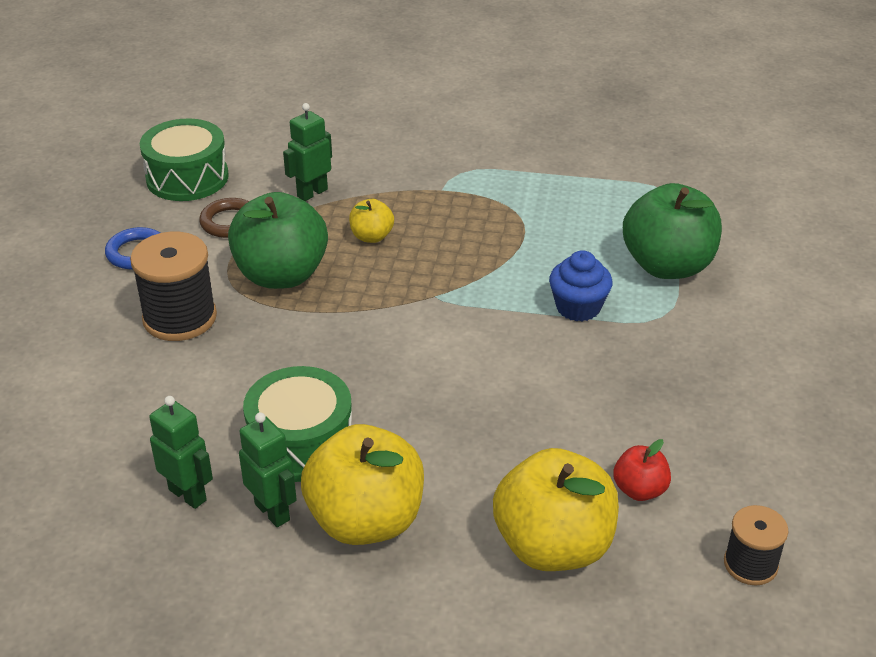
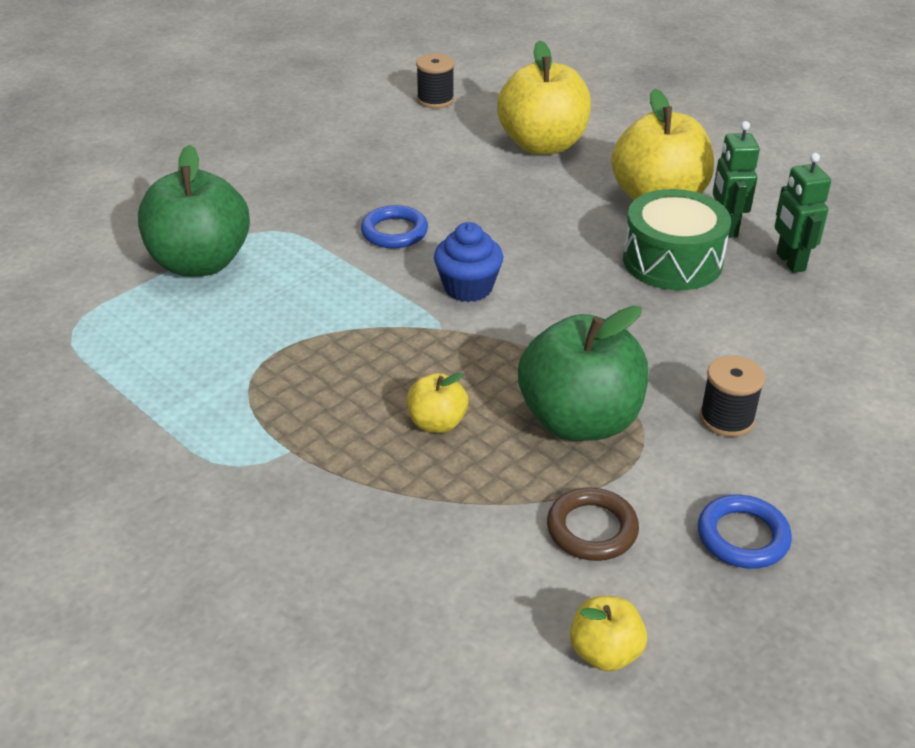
camera: 145 degrees left, 0 degrees up
(180, 318) = (726, 419): black spool -> black spool, size x0.59
(187, 177) = (605, 652): green drum -> yellow apple
(312, 193) = (449, 526): green robot -> none
(566, 359) = (394, 232): none -> blue ring
(578, 307) = (328, 263): blue cupcake -> blue cupcake (468, 288)
(639, 490) = (451, 147): red apple -> none

